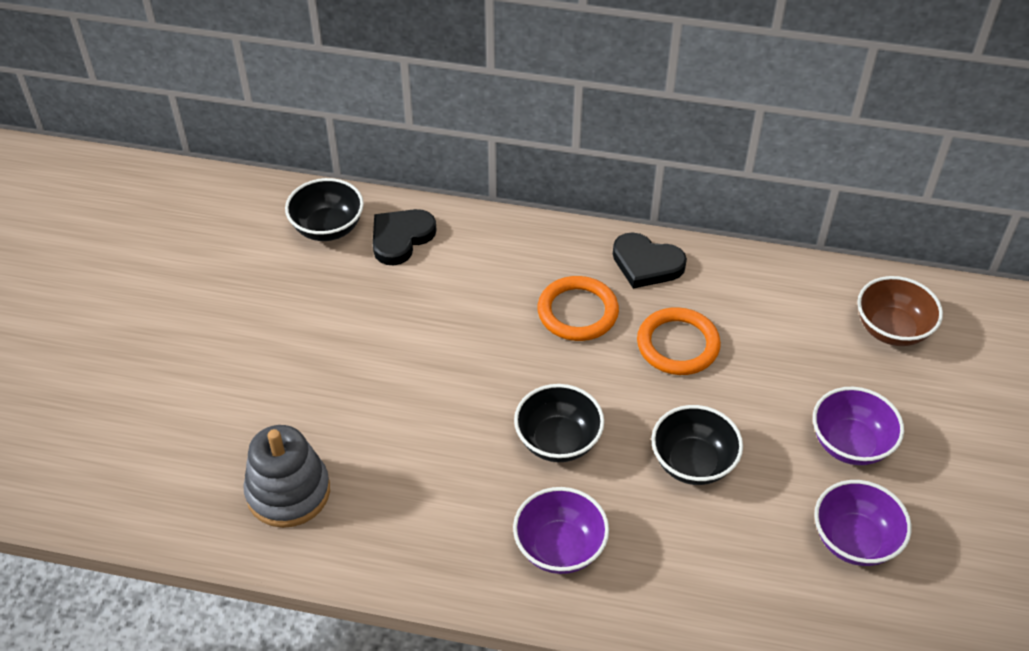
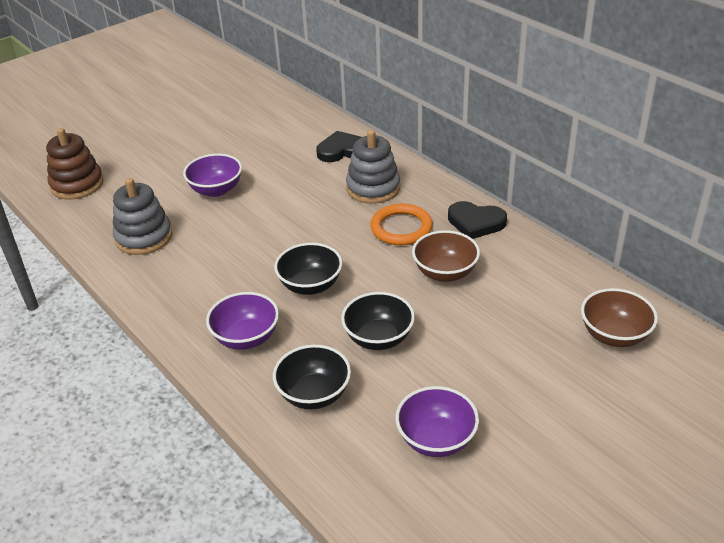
camera: 40 degrees right, 10 degrees down
(99, 467) = (77, 184): none -> brown stacking toy
(328, 228) = (308, 130): black bowl -> black bowl (314, 394)
(493, 274) = (373, 188): none -> grey stacking toy
(646, 264) = (476, 222): black heart -> black heart turned 45 degrees counterclockwise
(678, 345) = (445, 273): orange ring -> brown bowl
(850, 444) = (501, 384): purple bowl -> purple bowl (216, 190)

